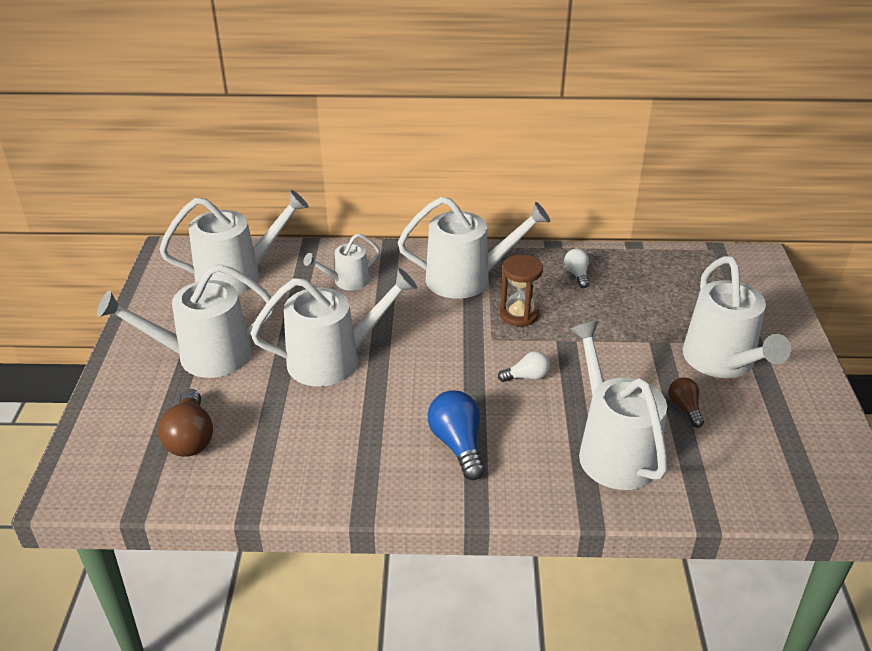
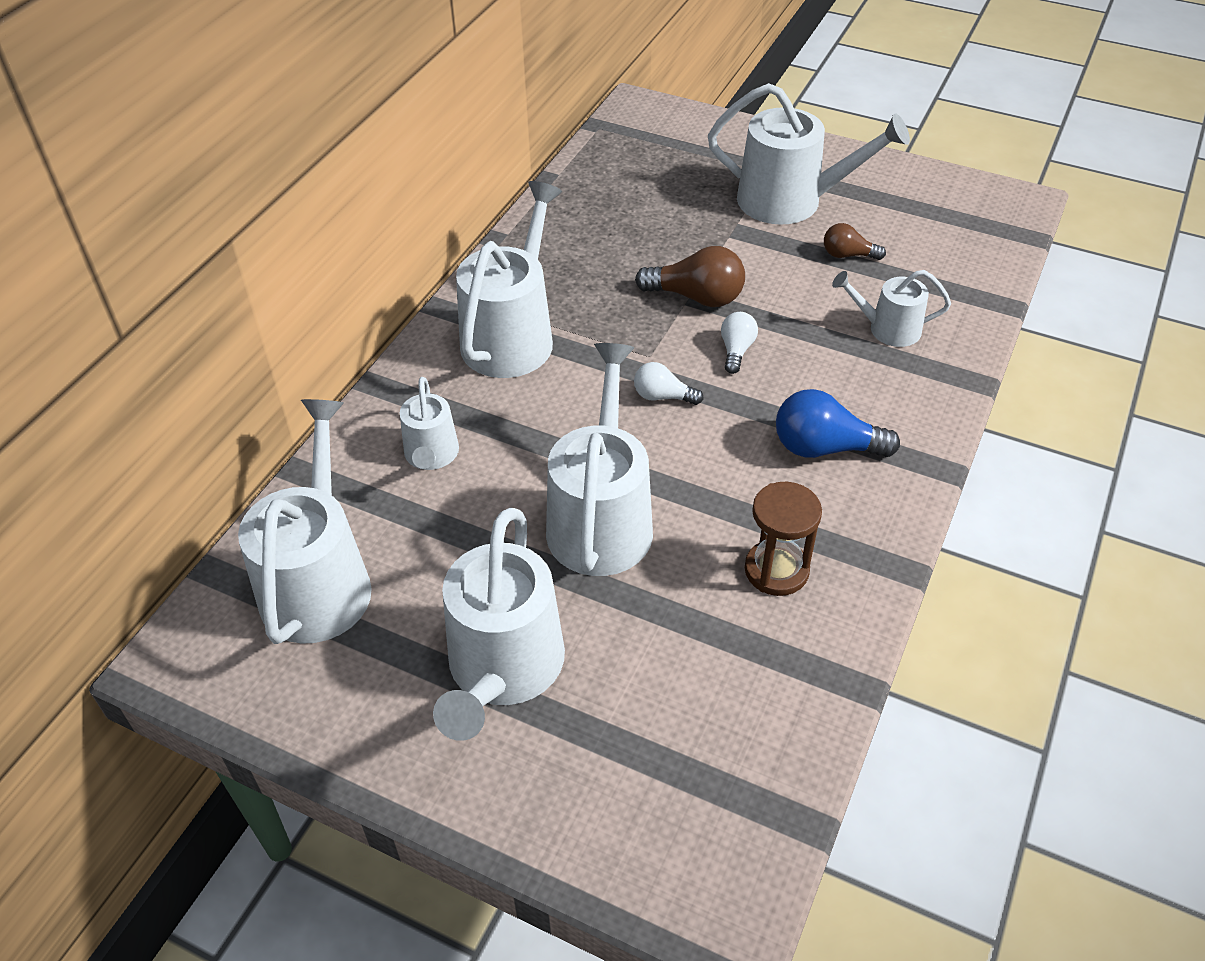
camera: 65 degrees left, 10 degrees up
(190, 438) = (684, 726): brown light bulb -> brown light bulb (696, 297)
(519, 314) = (617, 316): brown hourglass -> brown hourglass (776, 570)
(577, 275) = (572, 242): white light bulb -> white light bulb (663, 396)
(613, 450) = (888, 329): white watering can -> white watering can, size x0.55

